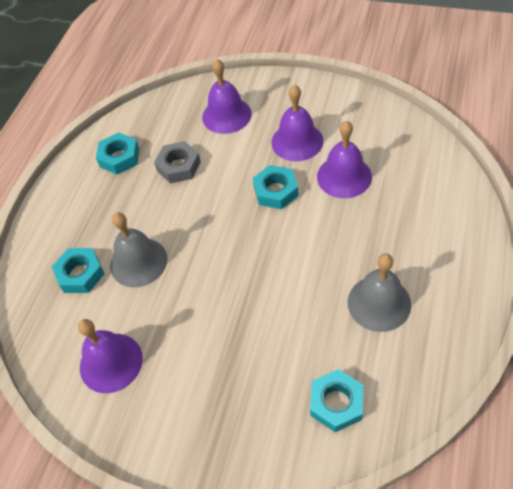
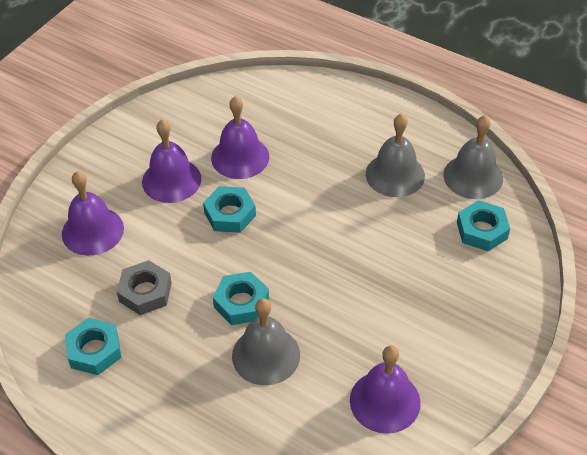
camera: 80 degrees left, 5 degrees down
(80, 274) = (256, 417): turquoise nut -> turquoise nut (241, 303)
(410, 378) = (473, 176): none -> grey bell

